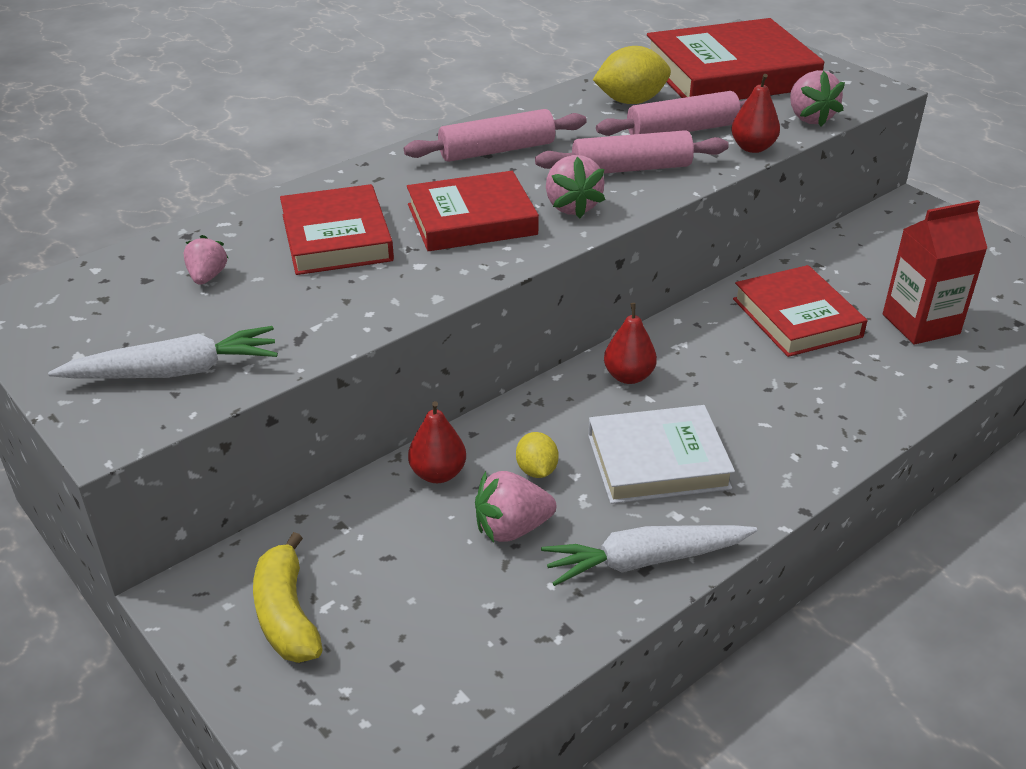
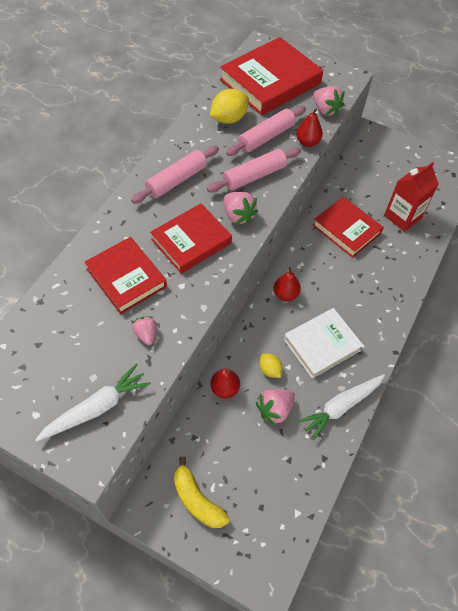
camera: 25 degrees left, 20 degrees up
(207, 277) = (72, 331): pink strawberry -> pink strawberry (146, 334)

